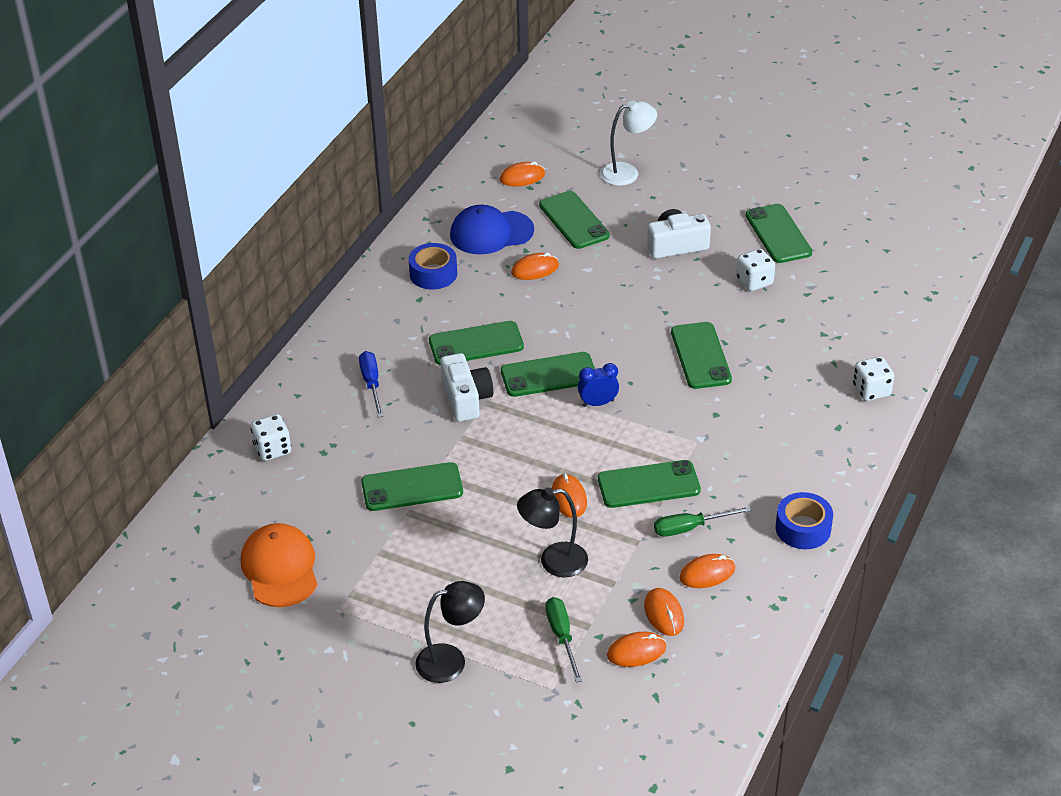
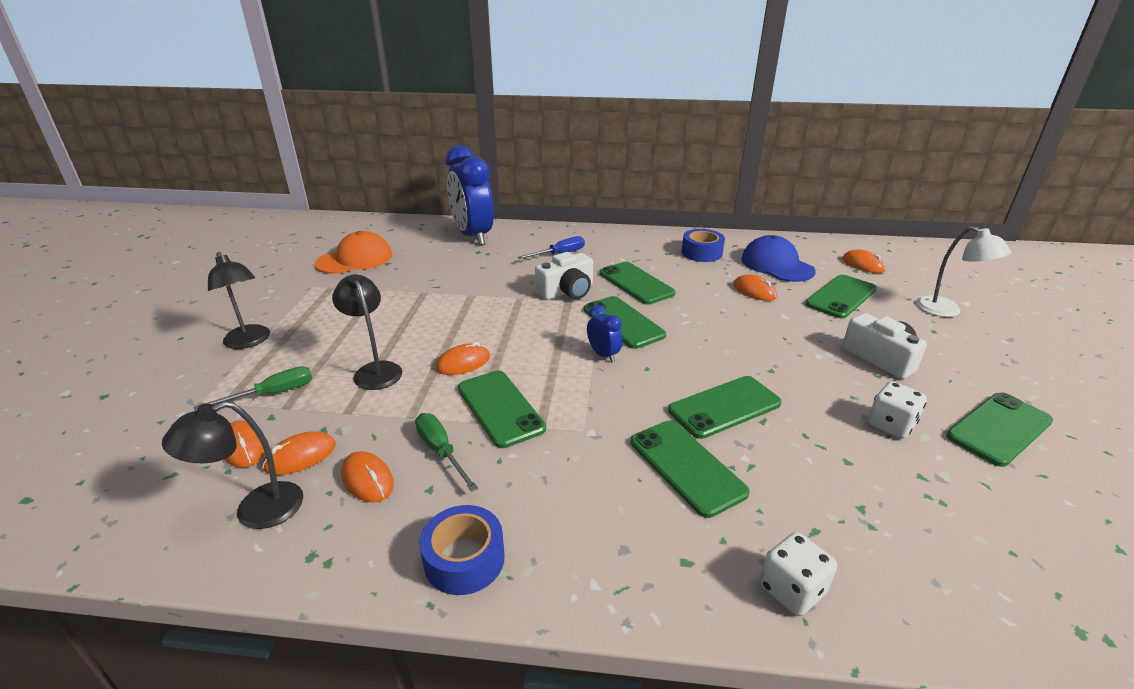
camera: 70 degrees right, 10 degrees down
(272, 449) = (473, 236): white dice -> blue clock
(412, 487) = (452, 289): green phone -> green phone (686, 466)
(719, 638) = (255, 511): none -> black lamp

